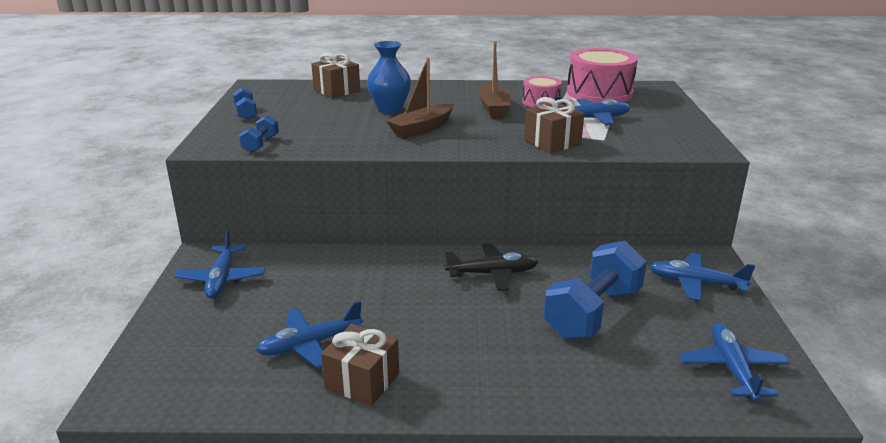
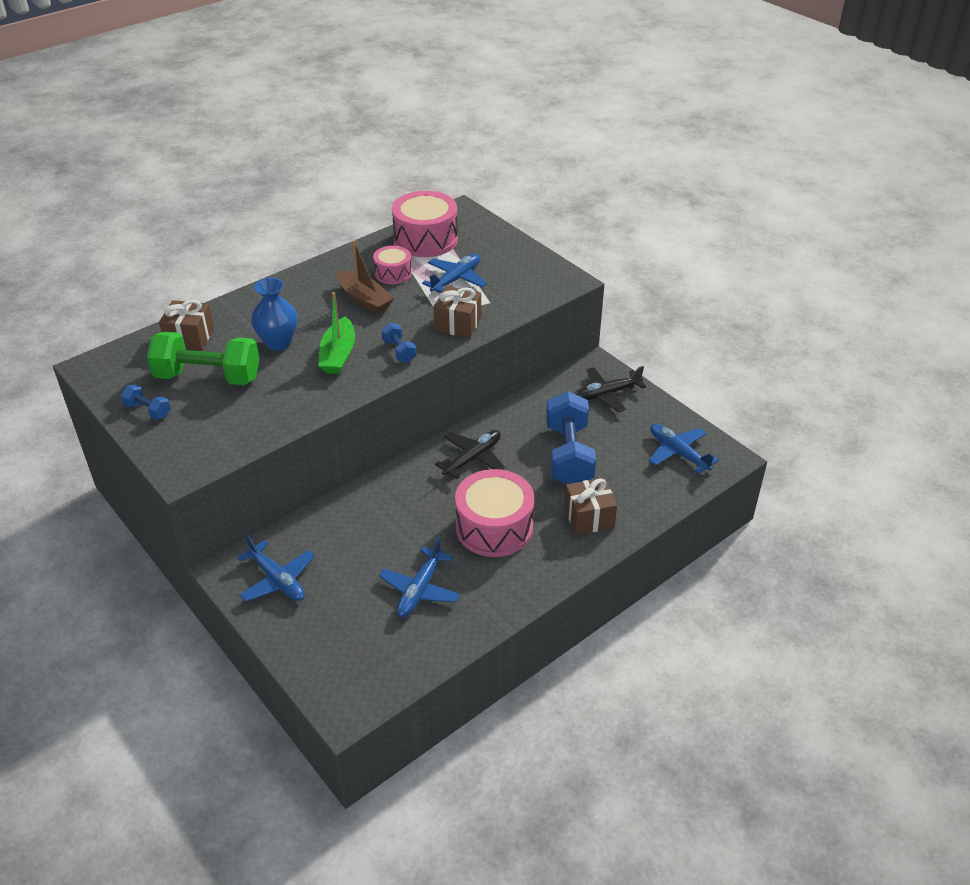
camera: 40 degrees left, 15 degrees up
(260, 144) = (227, 442): blue dumbbell -> blue dumbbell (399, 351)
(312, 110) = (208, 377): none -> green dumbbell
(362, 381) = (486, 592): brown gift -> brown gift (589, 517)
(422, 128) = (338, 355): brown boat -> green boat
(441, 333) = (494, 527): none -> pink drum
(696, 283) = (606, 394): blue plane -> black plane

